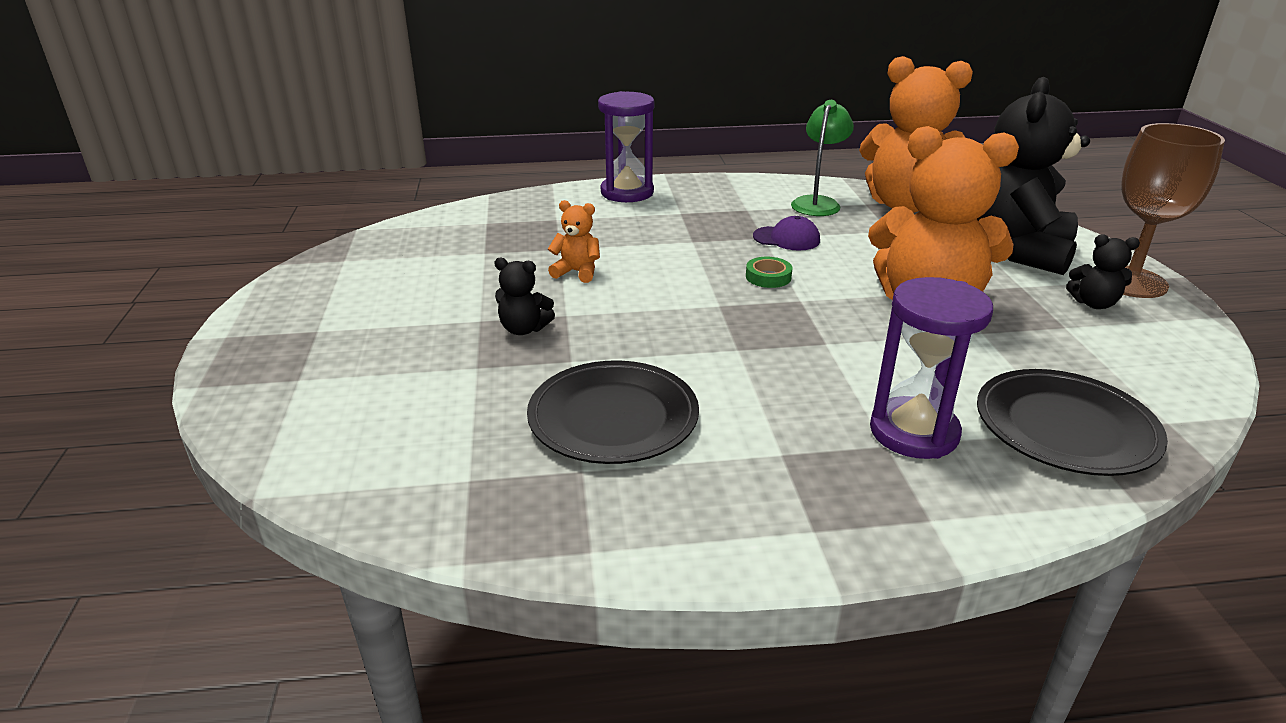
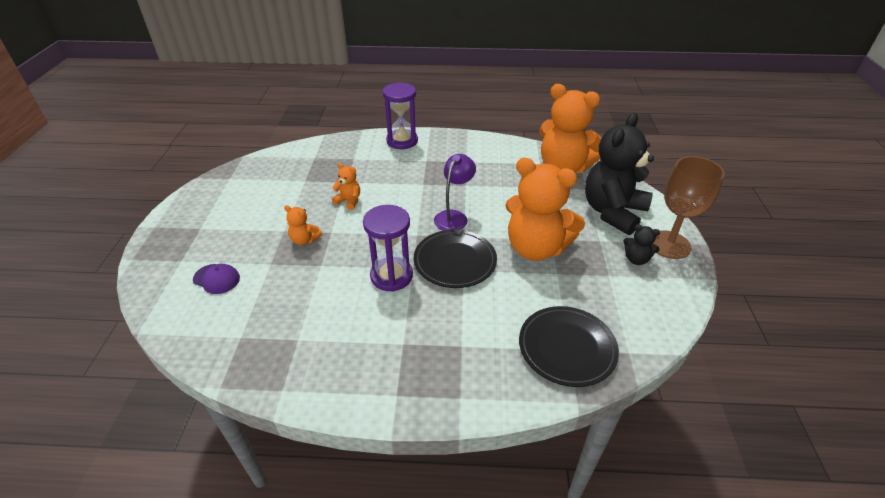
camera: 10 degrees right, 10 degrees up
(524, 329) = (304, 240): black teddy bear -> orange teddy bear
(613, 417) = (326, 307): black plate -> black plate (455, 261)
(768, 277) = (454, 216): green tape -> purple lamp
(786, 238) = (478, 187): purple cap -> purple cap (216, 279)
(818, 203) = (510, 160): green lamp -> none
(914, 432) = (480, 339): purple hourglass -> purple hourglass (391, 276)

